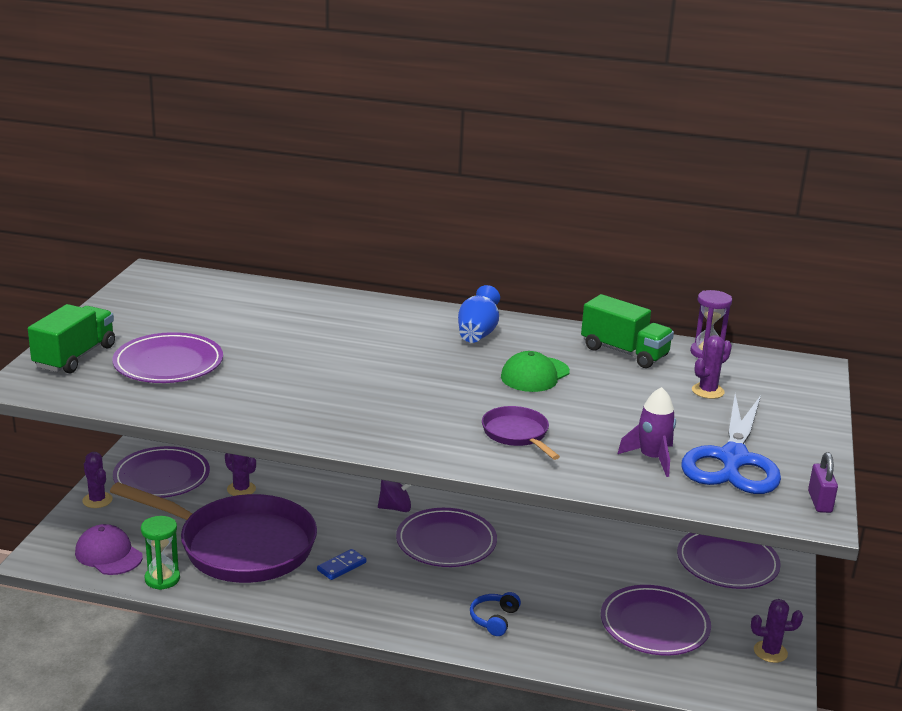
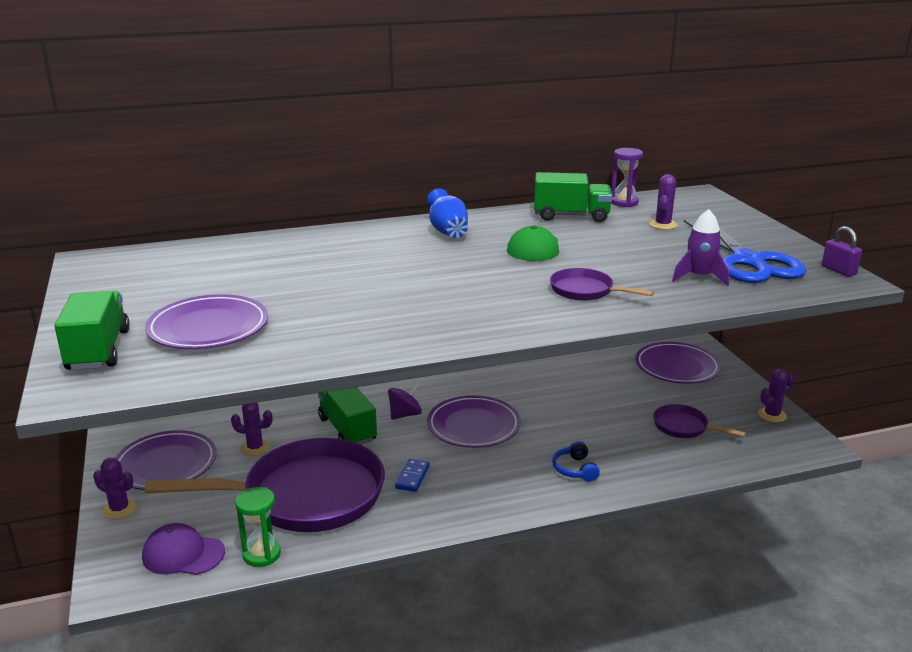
camera: 30 degrees left, 0 degrees up
(331, 502) = (347, 429): none -> green truck
(654, 625) = (684, 427): purple plate -> purple pan

